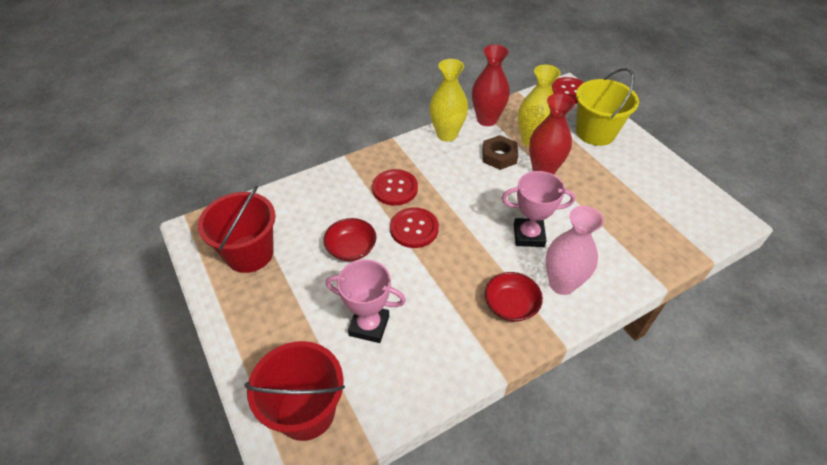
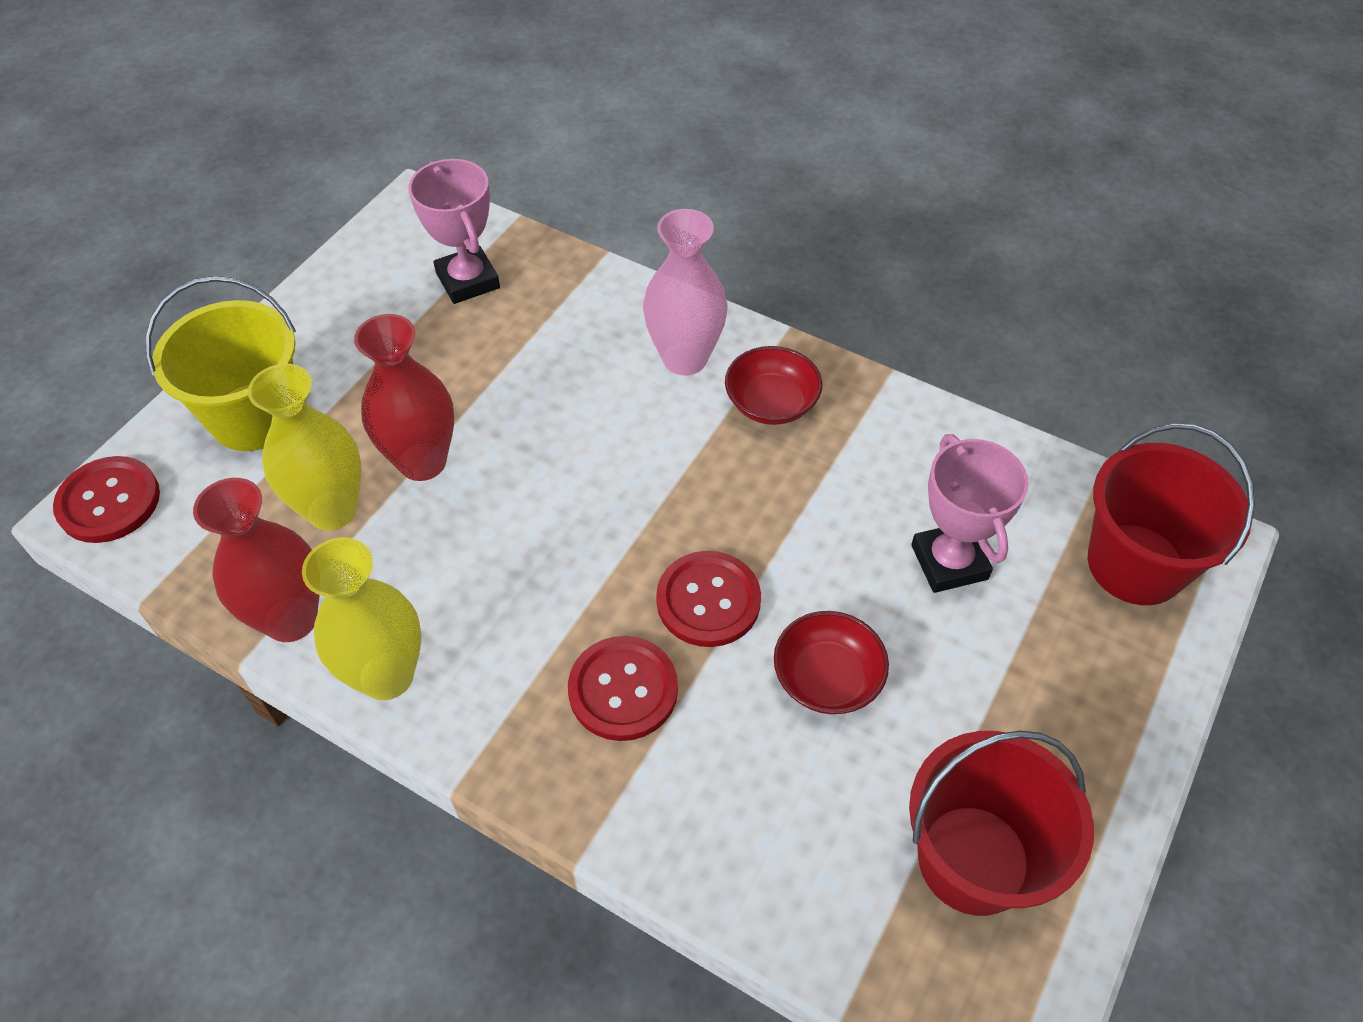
camera: 120 degrees left, 5 degrees up
(499, 156) = (415, 547): brown nut -> none
(528, 235) = (610, 429): pink trophy -> pink trophy (468, 280)

